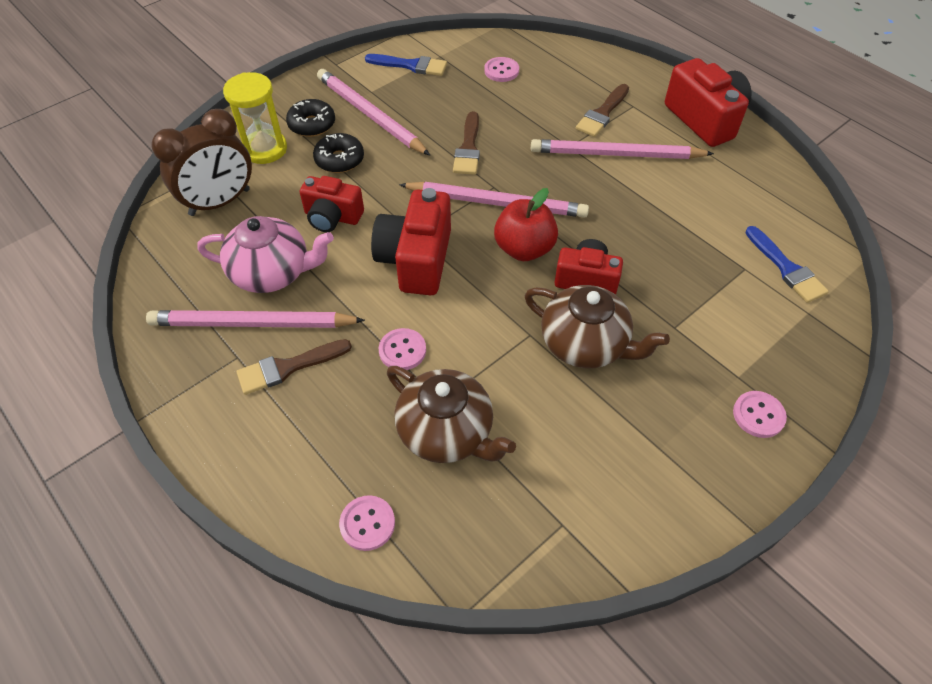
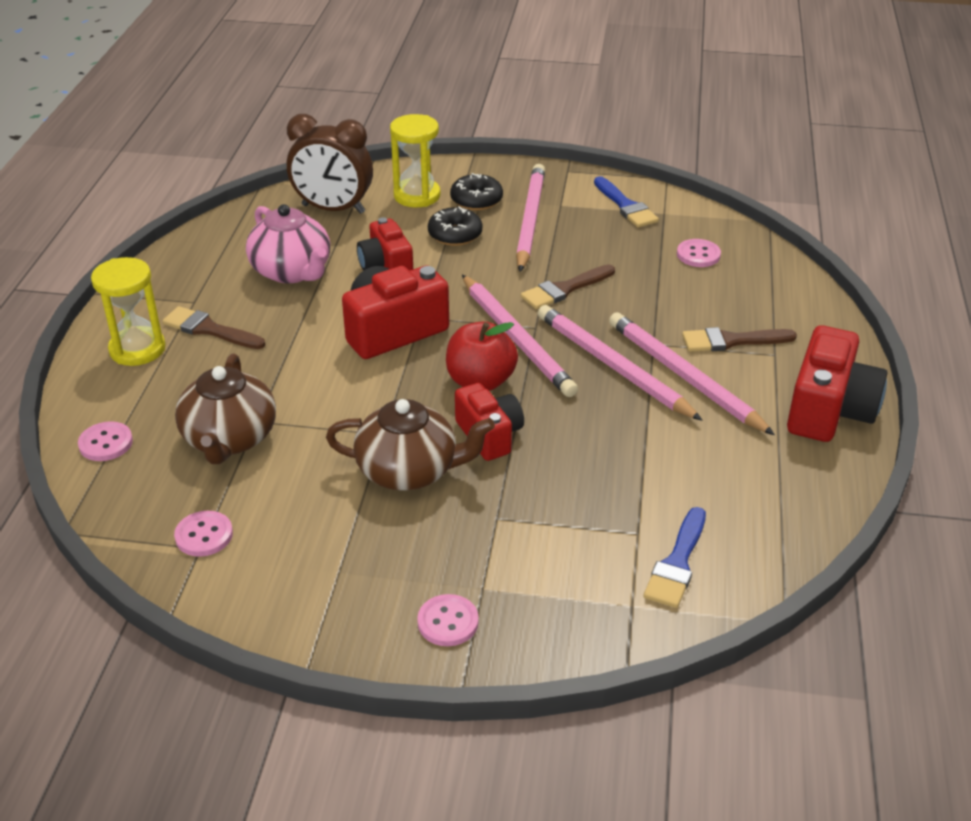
camera: 50 degrees right, 15 degrees down
(253, 324) = (232, 291): pink pencil -> pink pencil (612, 366)
(259, 432) = (137, 349): none -> yellow hourglass
(402, 350) = (287, 374): pink button -> pink button (204, 535)
(585, 344) = (409, 471): brown teapot -> brown teapot turned 75 degrees counterclockwise

